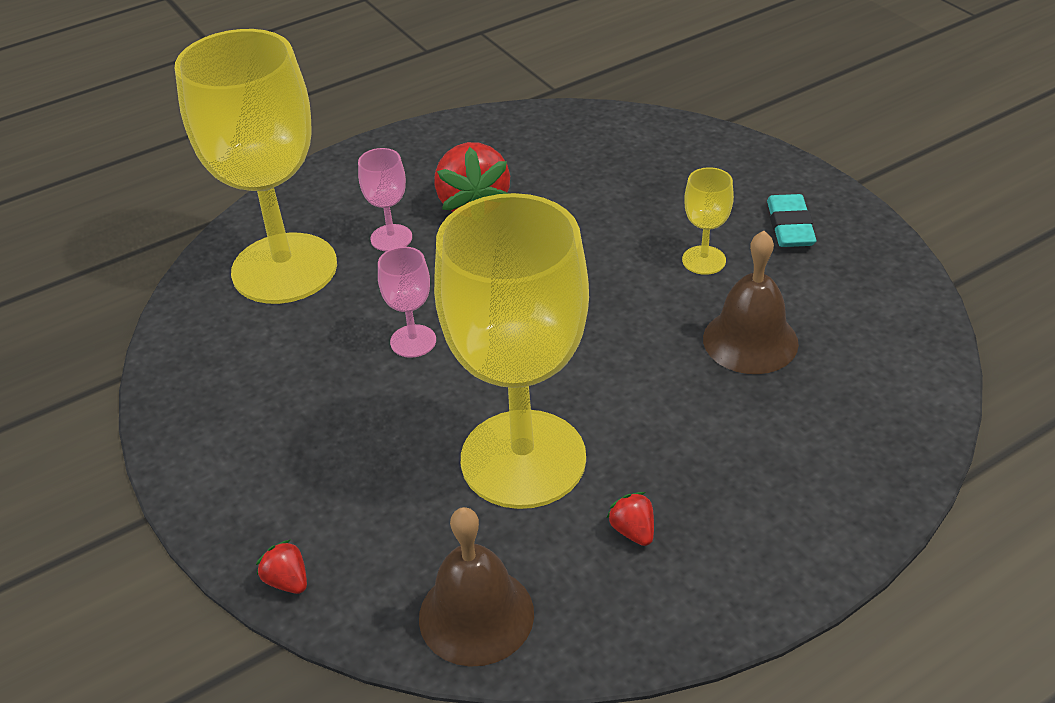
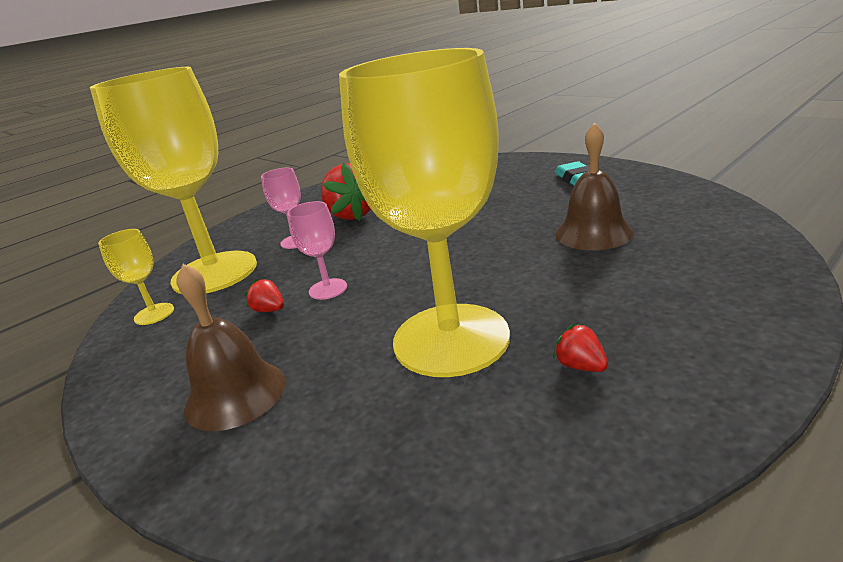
camera: 10 degrees left, 15 degrees down
(287, 581) = (238, 496): red strawberry -> red strawberry (269, 310)
(476, 615) = (459, 477): brown bell -> brown bell (235, 394)
(704, 260) = (530, 205): yellow goblet -> yellow goblet (154, 314)

